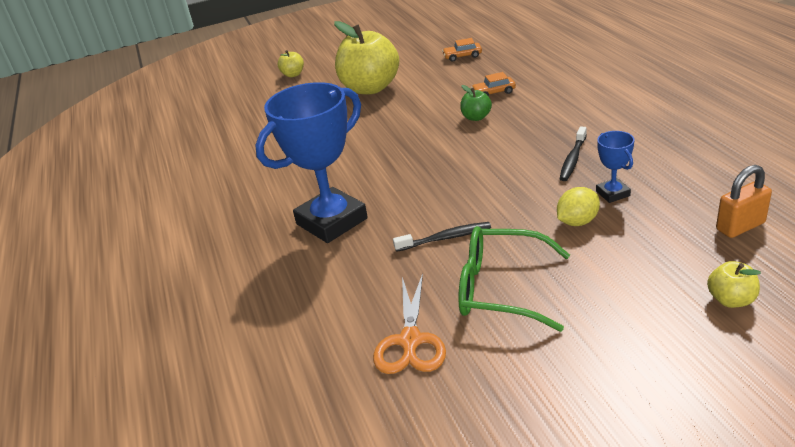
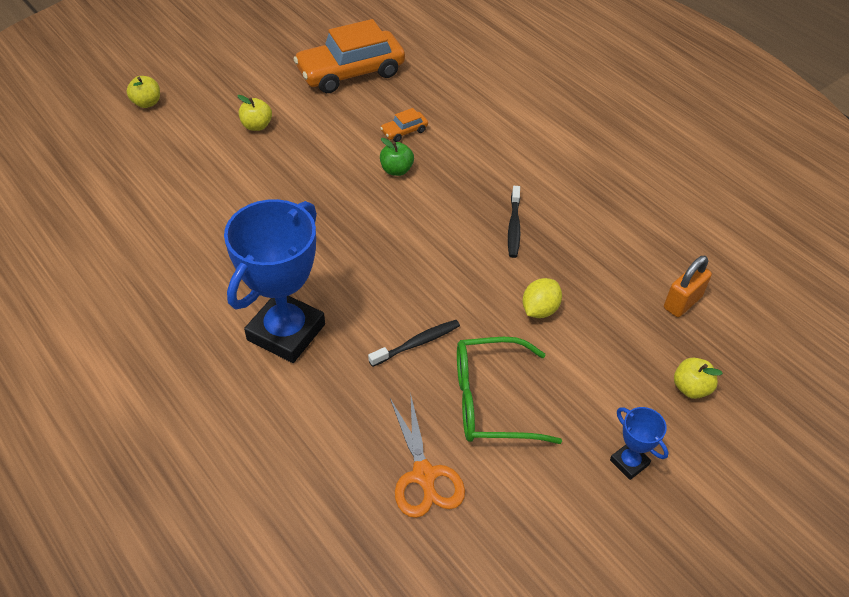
camera: 25 degrees left, 15 degrees up
(370, 88) = (257, 126): yellow apple -> yellow apple, size x0.44
(462, 56) = (351, 72): orange car -> orange car, size x2.41
(613, 193) = (563, 270): blue trophy -> blue trophy (629, 462)

